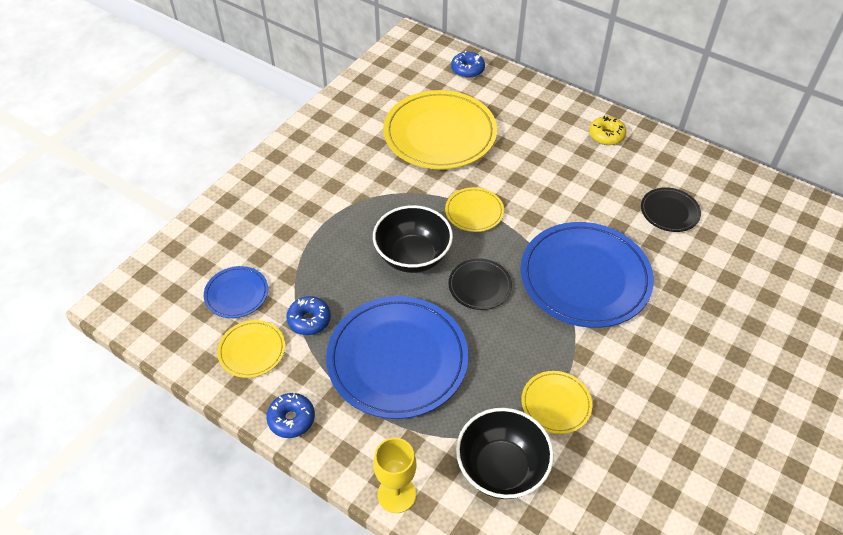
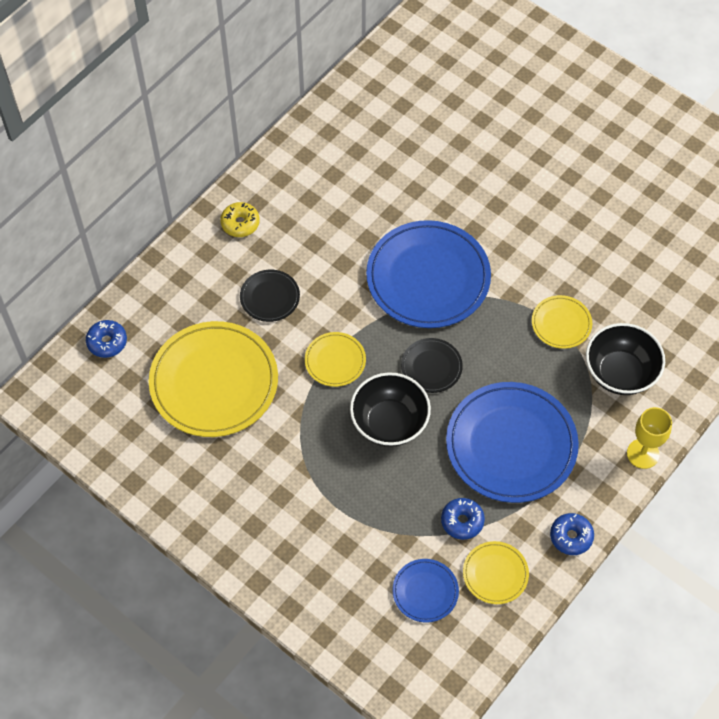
camera: 85 degrees left, 10 degrees up
(669, 212) = (353, 192): black plate -> black plate (270, 297)

